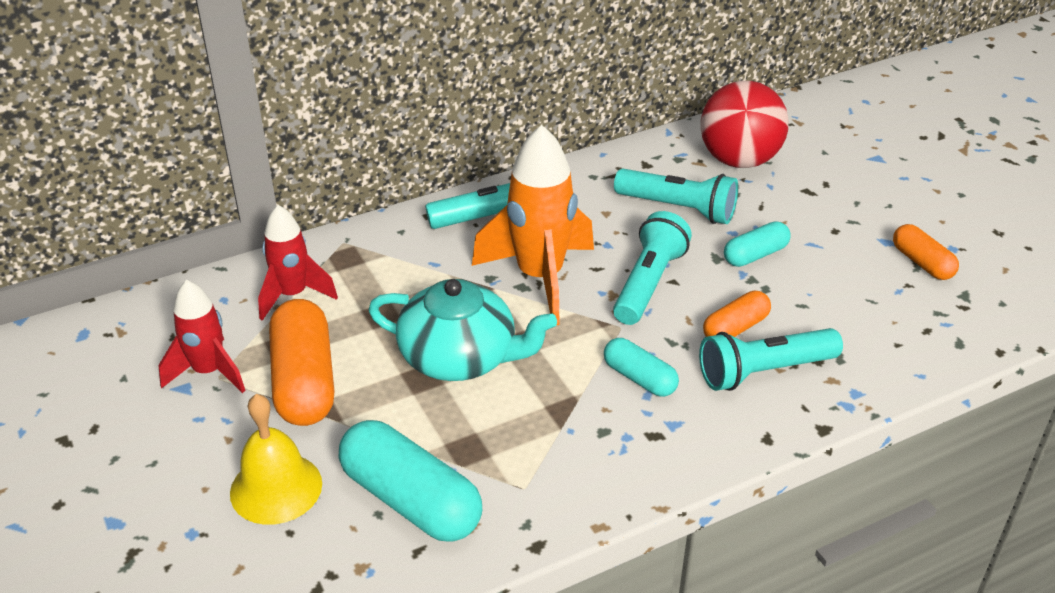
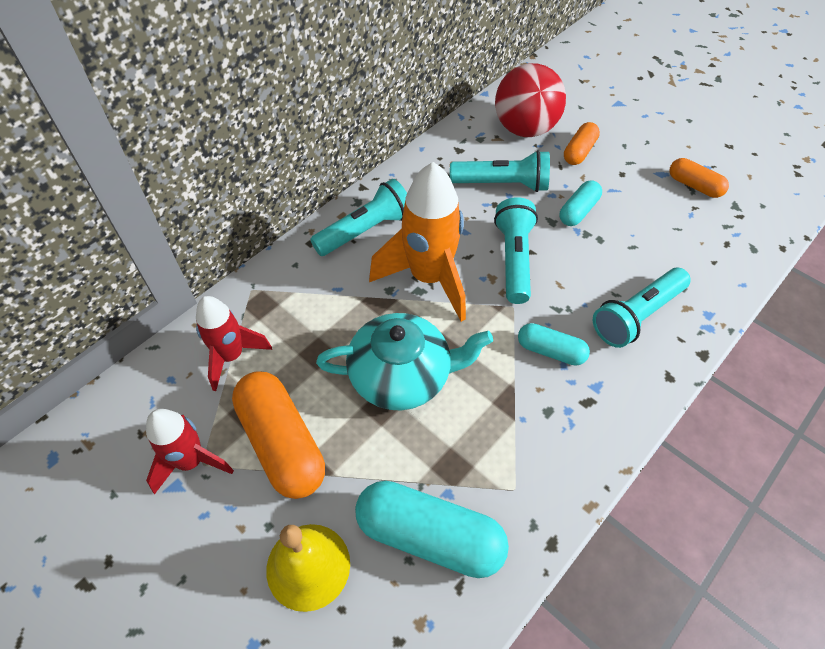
camera: 20 degrees left, 15 degrees up
(735, 328) = (597, 282): orange capsule -> orange capsule (579, 151)

